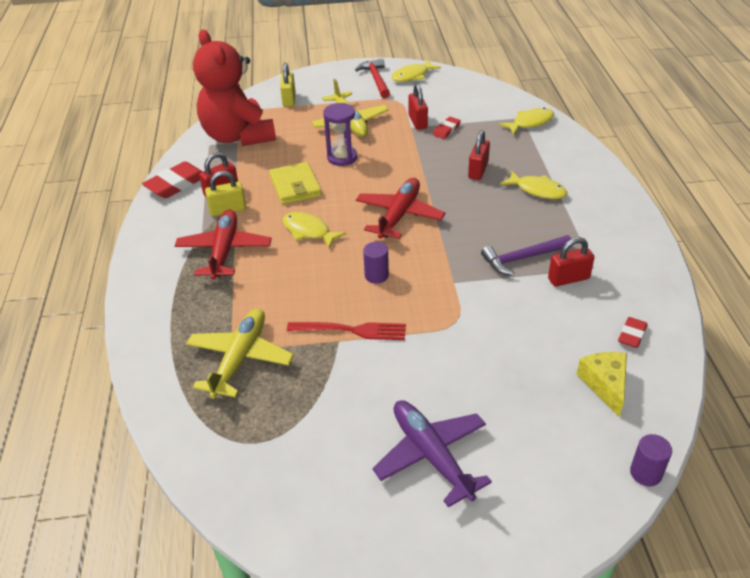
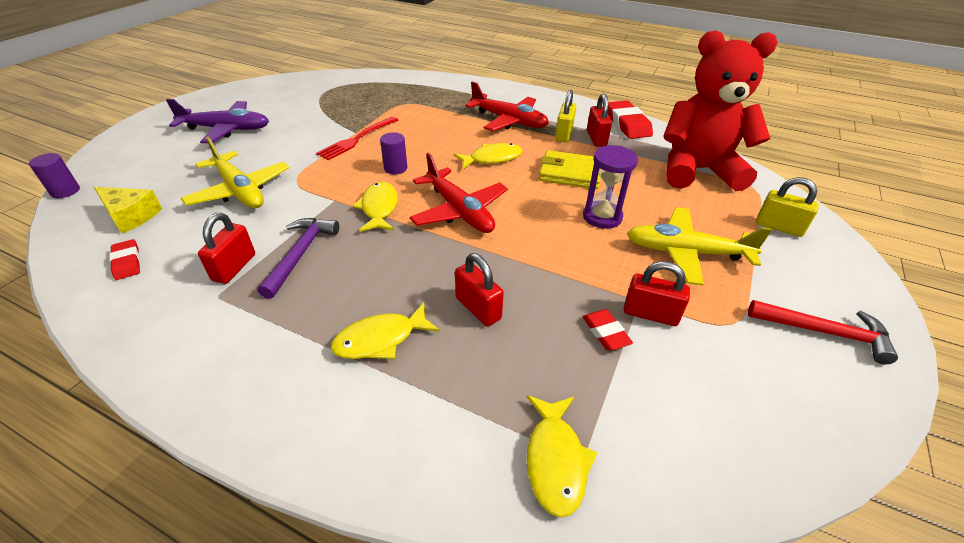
camera: 120 degrees right, 0 degrees up
(240, 358) = (392, 101): yellow plane -> yellow plane (240, 190)
(412, 76) = (829, 387): yellow fish -> yellow fish (379, 208)

